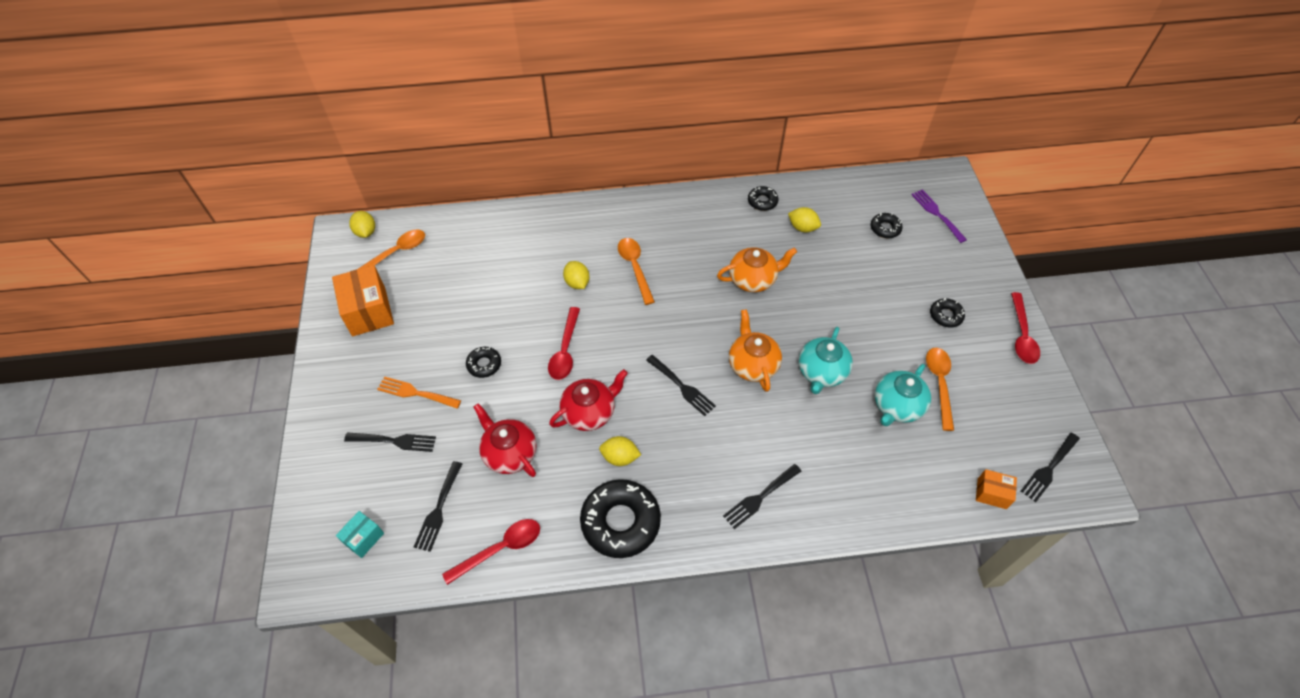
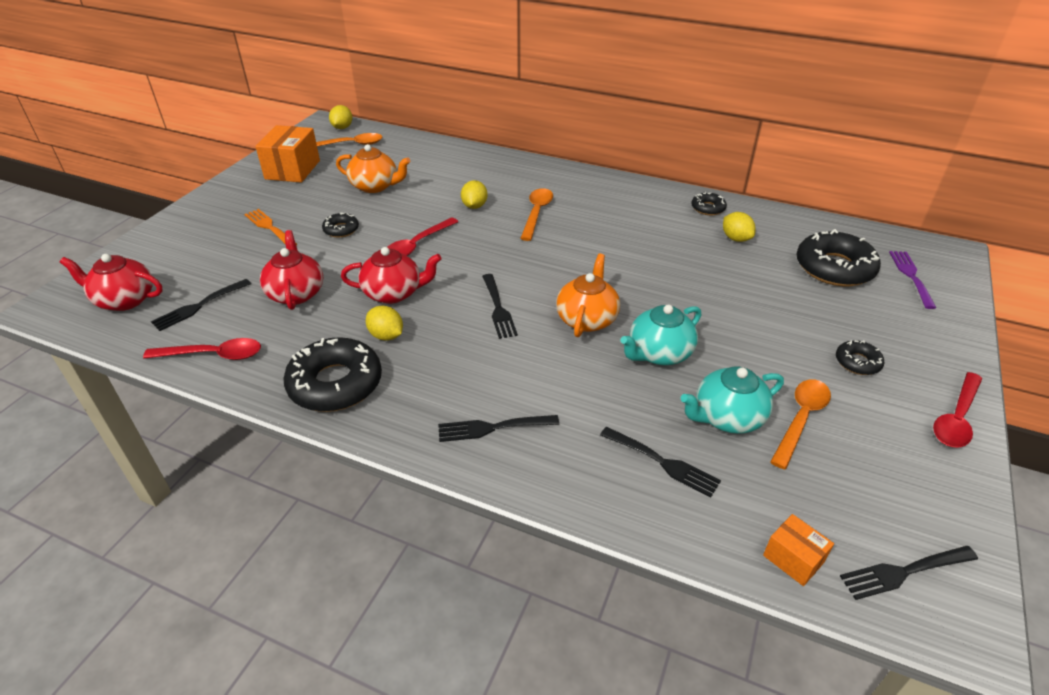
camera: 30 degrees right, 15 degrees down
(363, 538) = (124, 300): turquoise box -> red teapot
(394, 441) = (219, 250): black fork -> black fork (662, 462)
(753, 279) = (647, 258): orange teapot -> orange teapot (375, 186)
(885, 228) = (834, 268): black donut -> black donut, size x2.02

